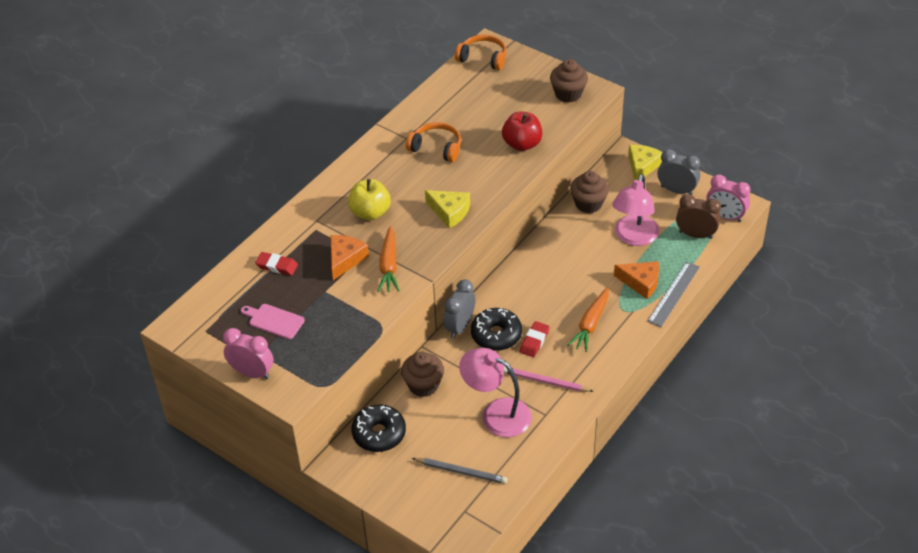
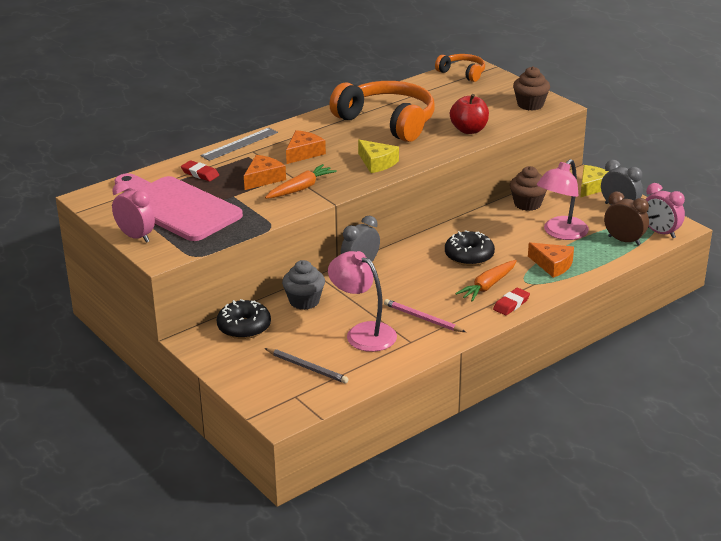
camera: 15 degrees right, 15 degrees down
(274, 321) = (176, 207): pink cutting board -> pink cutting board, size x2.41
(370, 212) = (303, 153): yellow apple -> orange cheese
(389, 265) = (301, 188): orange carrot -> orange carrot turned 150 degrees counterclockwise
(423, 385) = (304, 301): brown cupcake -> grey cupcake
(436, 147) = (388, 121): orange headphones -> orange headphones, size x1.95
(496, 335) = (392, 278): black donut -> black donut (469, 256)
(534, 341) = (426, 289): red eraser -> red eraser (511, 304)
(673, 294) = (581, 278): grey ruler -> grey ruler (239, 144)

